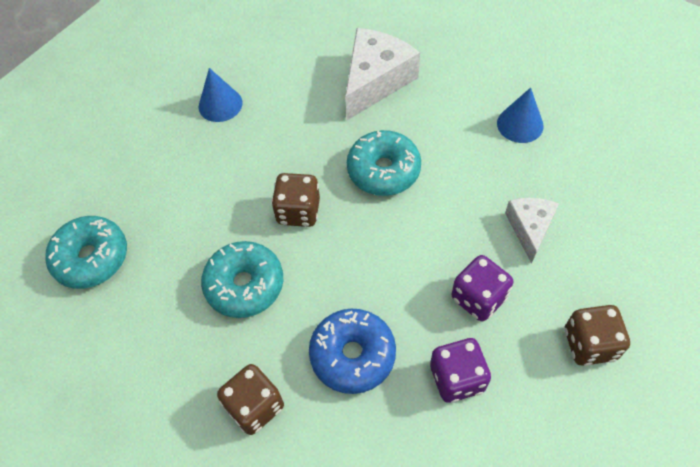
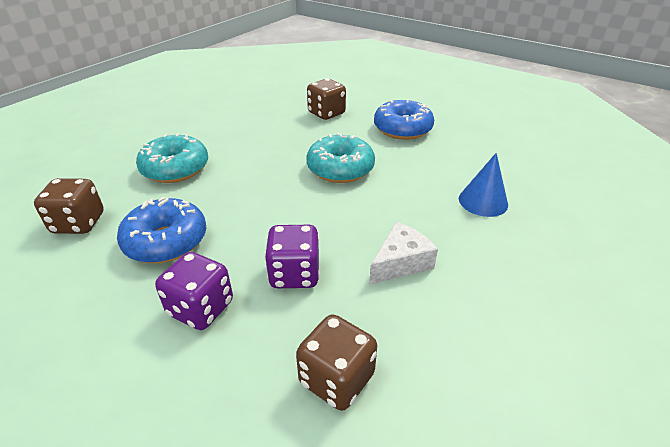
camera: 40 degrees right, 20 degrees down
(91, 258) = (136, 116): turquoise donut -> none
(220, 104) = (295, 96): blue cone -> none
(298, 211) = (258, 157): brown dice -> brown dice (326, 113)
(375, 81) = (402, 129): white cheese -> blue donut

